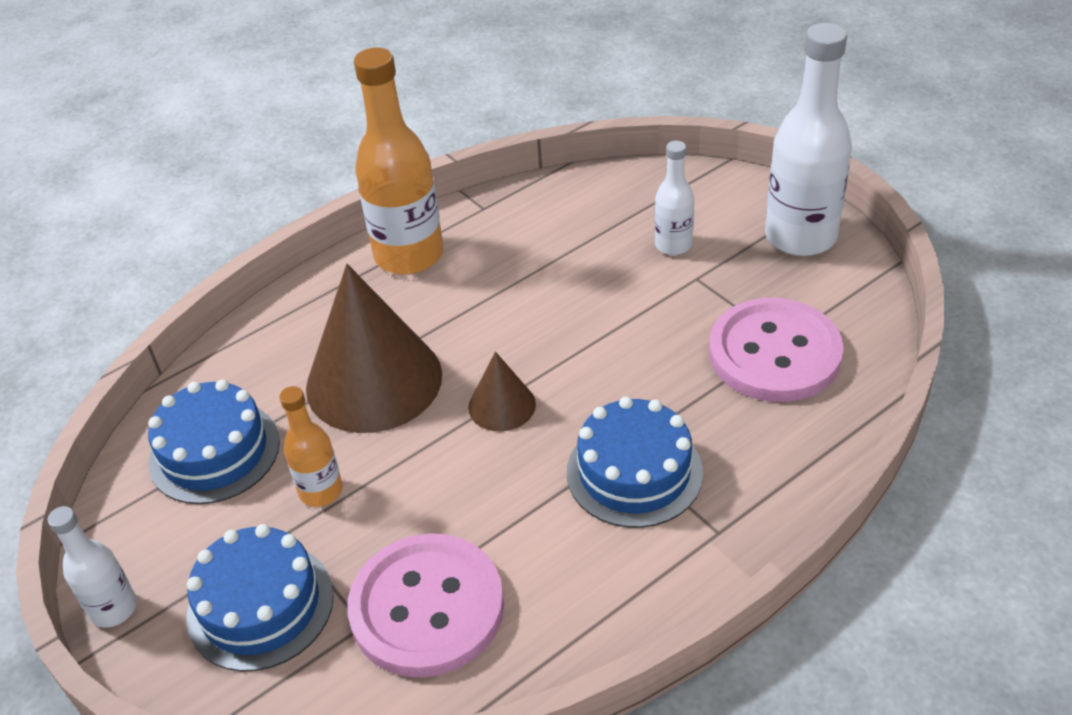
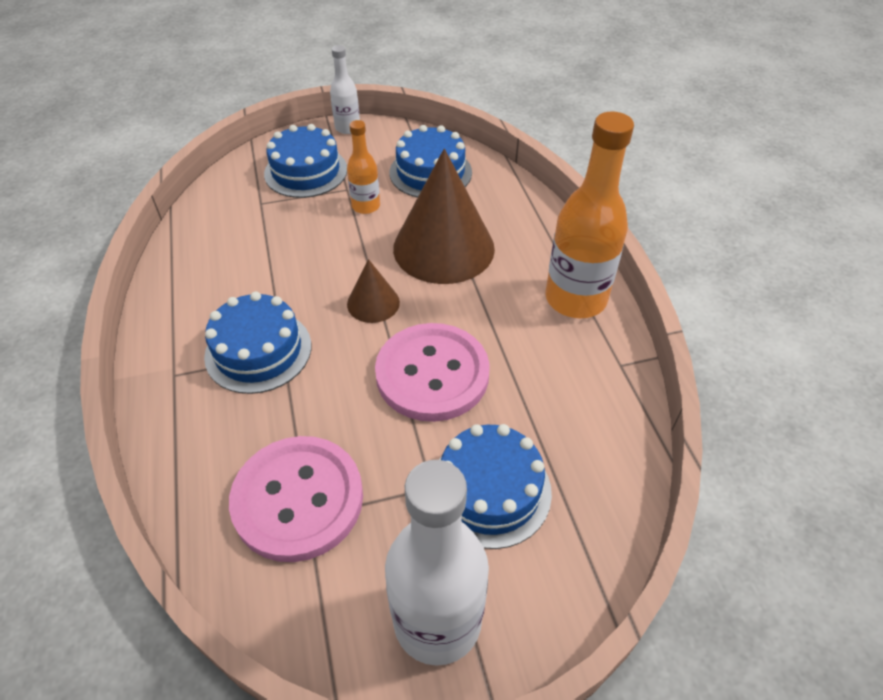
camera: 110 degrees right, 5 degrees up
(427, 607) = (248, 227): pink button -> pink button (432, 374)
(673, 245) = (489, 490): white bottle -> blue cake

